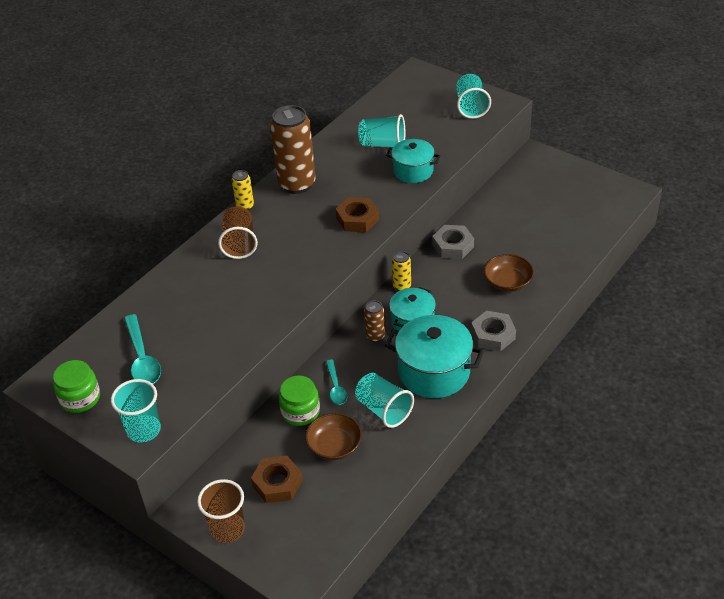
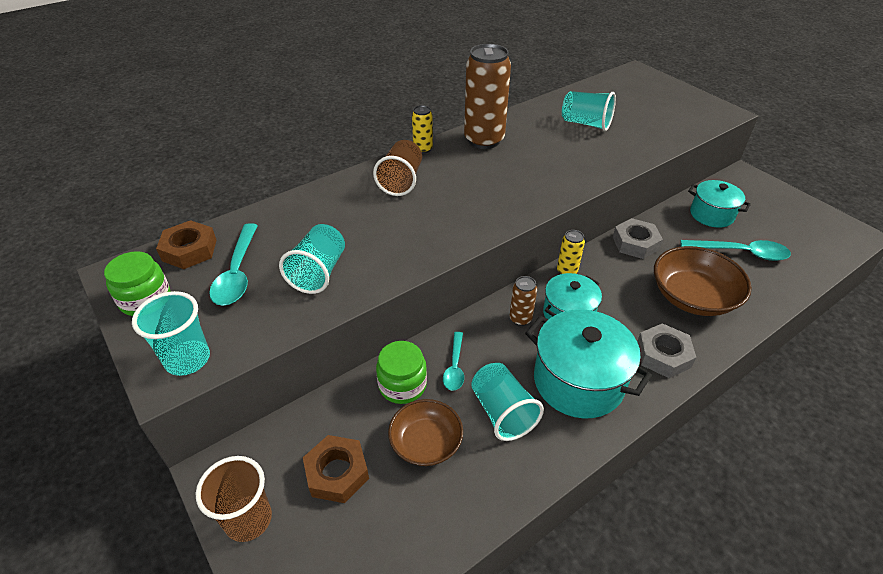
camera: 15 degrees right, 0 degrees up
(357, 219) = (536, 185): brown nut -> brown nut (189, 250)
(413, 171) = (611, 153): turquoise pot -> turquoise pot (711, 215)
(471, 107) = (689, 109): turquoise cup -> turquoise cup (318, 272)
(508, 282) = (693, 297): brown bowl -> brown bowl, size x1.54
(540, 233) = (740, 253): none -> turquoise spoon

